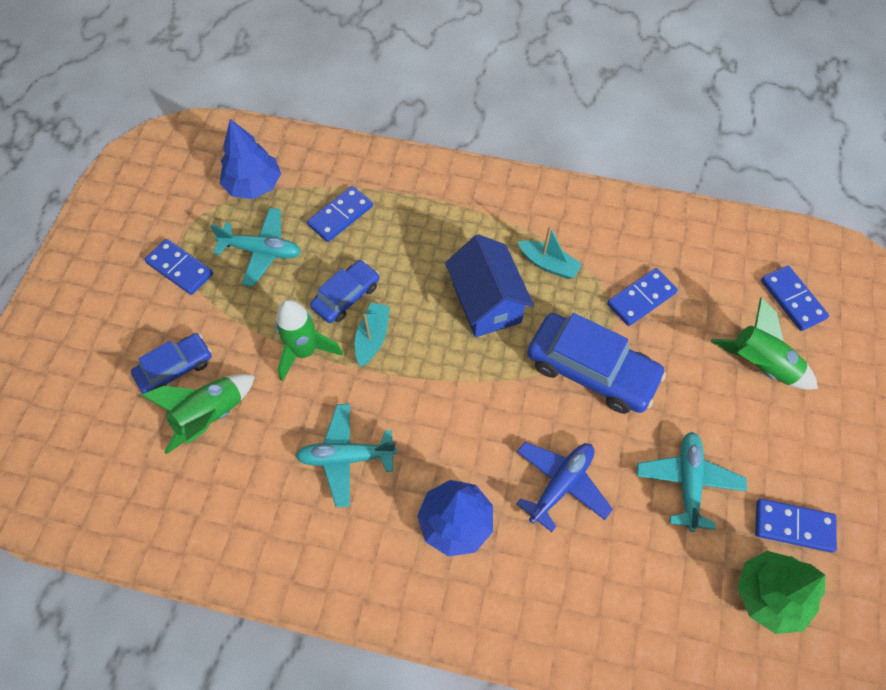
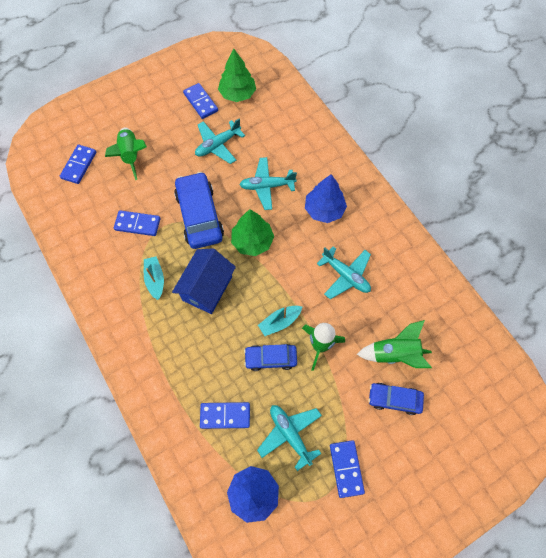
camera: 135 degrees left, 5 degrees up
(497, 396) = (252, 241): none -> green tree
(561, 484) = (267, 186): blue plane -> turquoise plane

